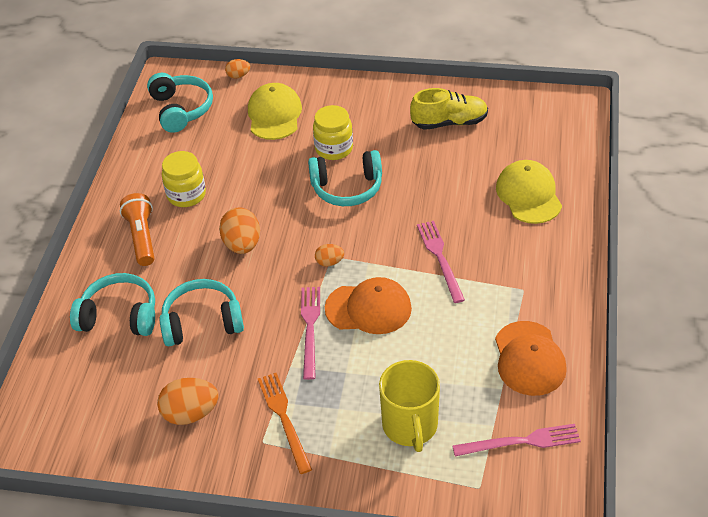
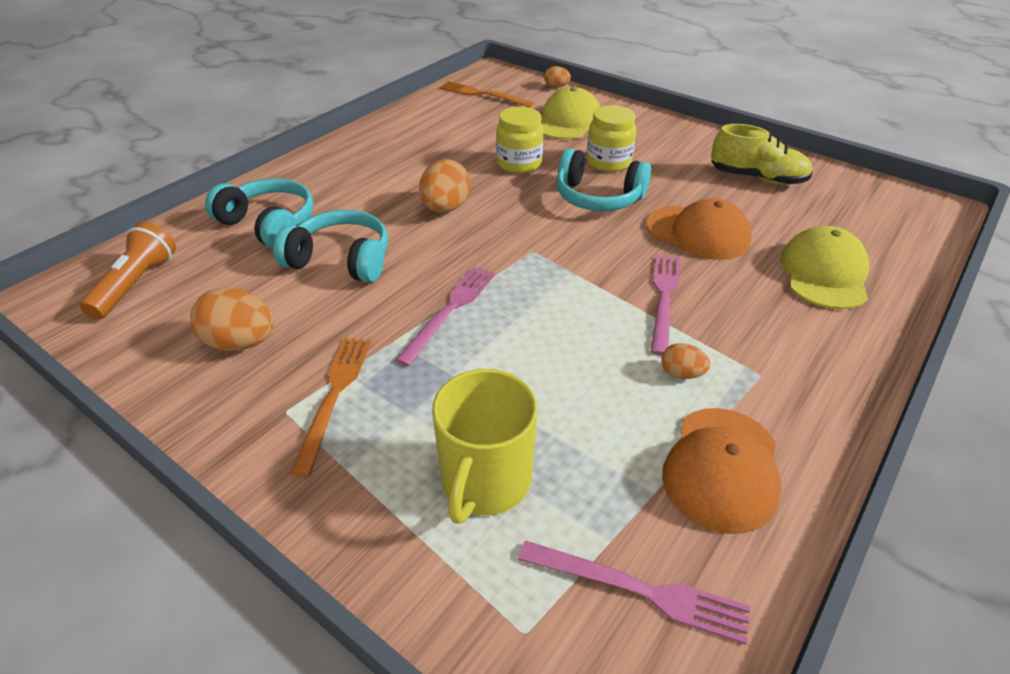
camera: 25 degrees right, 5 degrees down
(142, 237) = (356, 171): orange flashlight -> orange flashlight (136, 284)
(181, 109) = (482, 94): turquoise headphones -> orange fork
(186, 195) = (429, 153): yellow jar -> yellow jar (519, 163)
(329, 262) = (525, 255): orange egg -> orange egg (681, 373)
(368, 308) = (535, 317): orange cap -> orange cap (698, 233)

